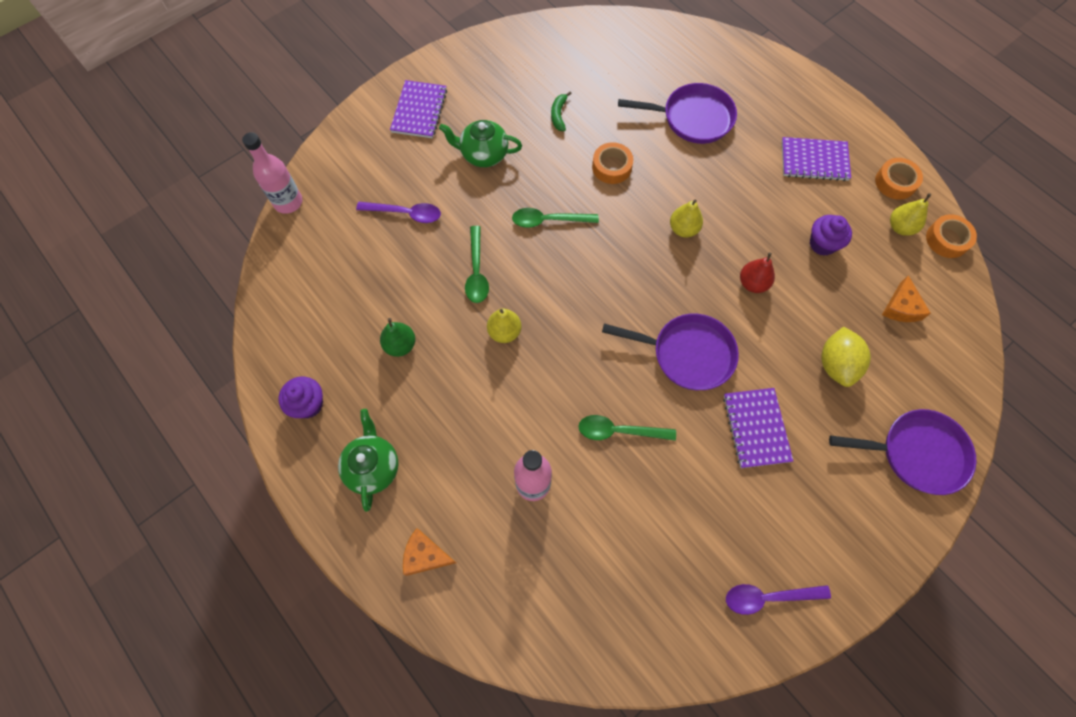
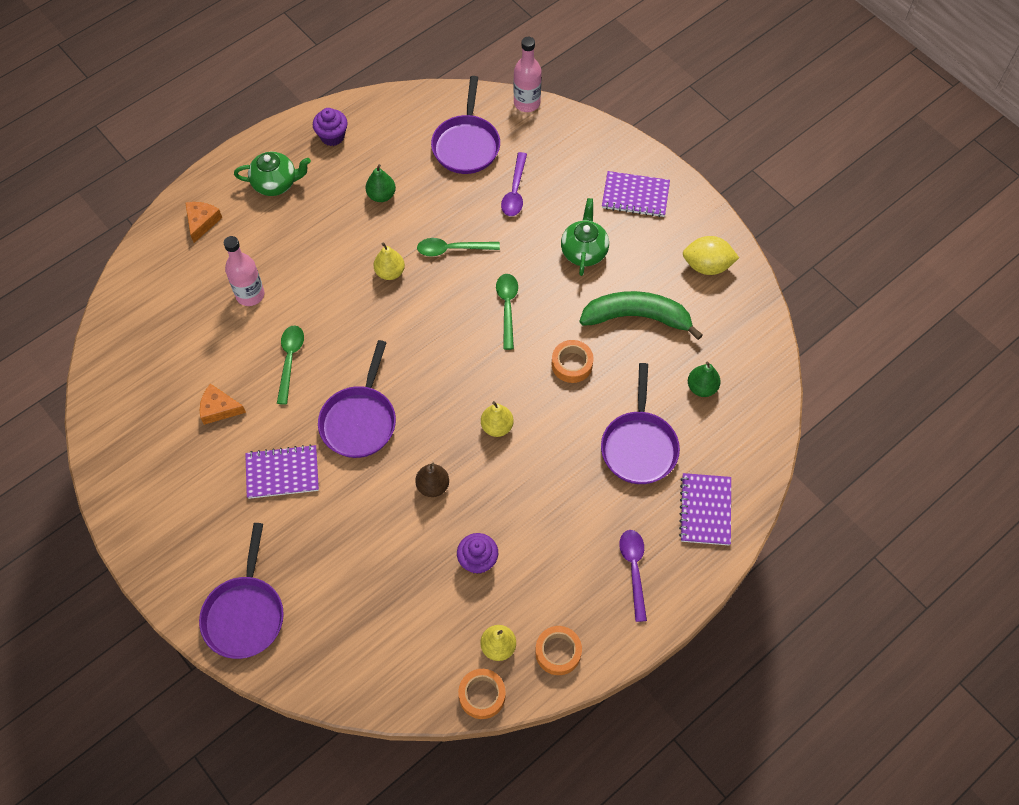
camera: 90 degrees right, 5 degrees down
(338, 260) = (466, 144): none -> purple pan
(559, 115) = (637, 317): green banana -> green banana, size x2.36
(630, 71) = (702, 387): none -> green pear
(752, 283) = (433, 486): red pear -> brown pear
(768, 597) = (135, 466): purple spoon -> purple spoon (634, 569)
(814, 161) = (585, 567): purple notebook -> purple notebook (705, 510)
(836, 364) = (340, 553): yellow lemon -> yellow lemon (707, 266)
(901, 307) = (400, 629): orange cheese -> orange cheese (219, 409)

